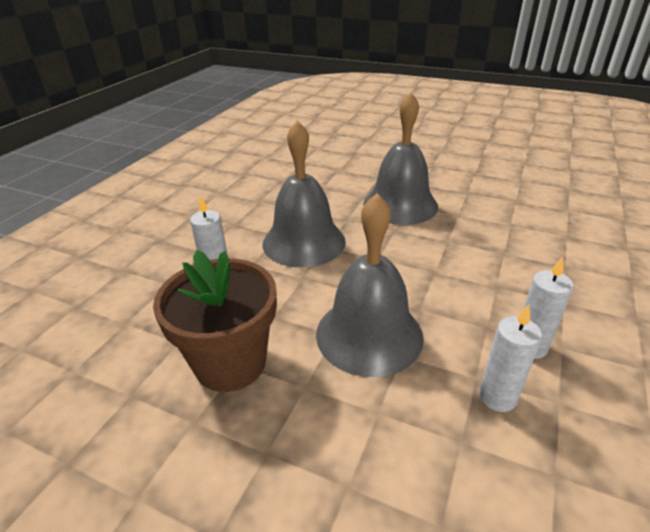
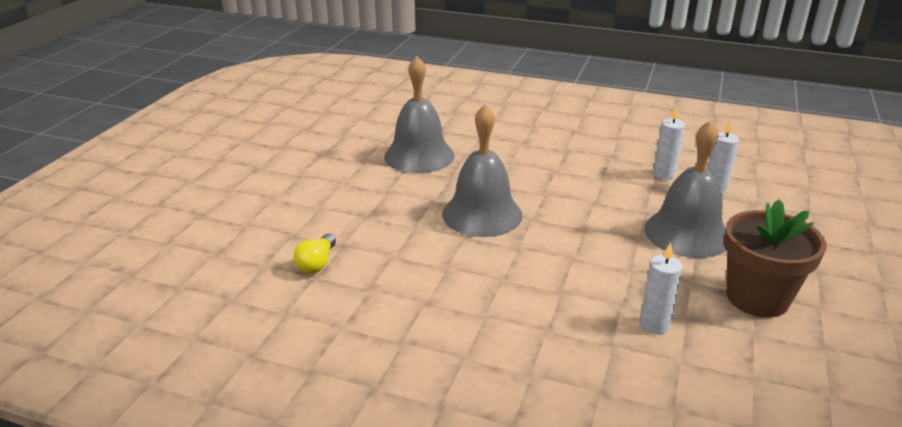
camera: 95 degrees left, 5 degrees down
(304, 242) = (571, 272): grey bell -> grey bell (419, 156)
(332, 147) = (317, 263): none -> yellow light bulb

